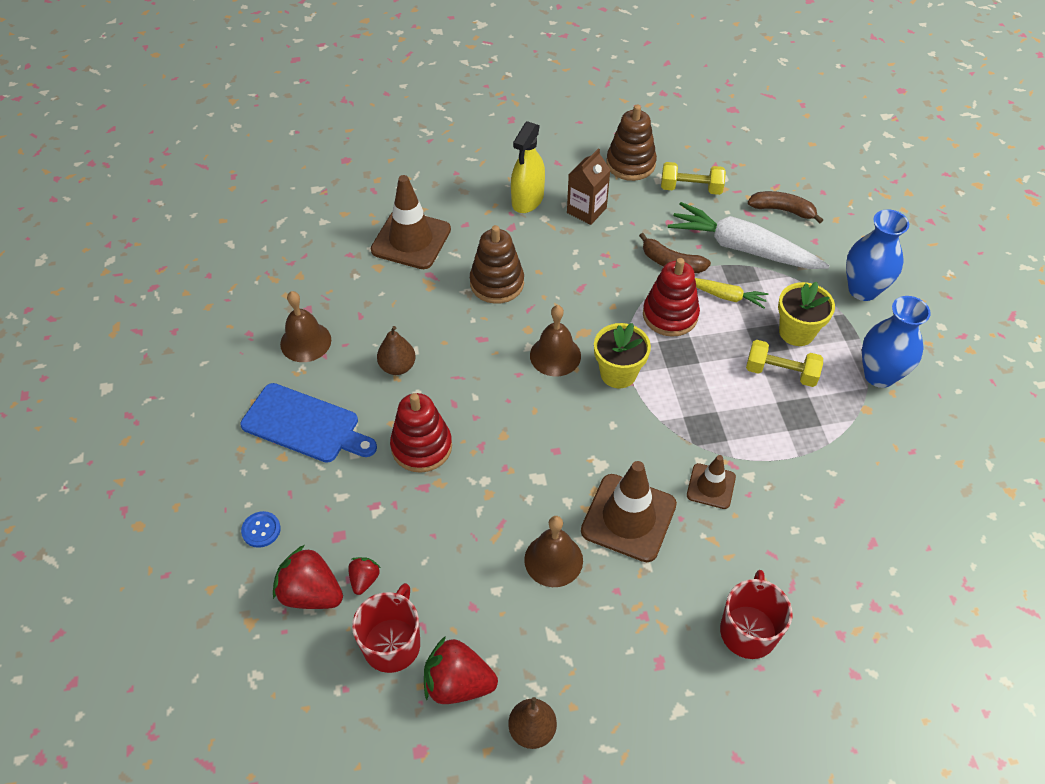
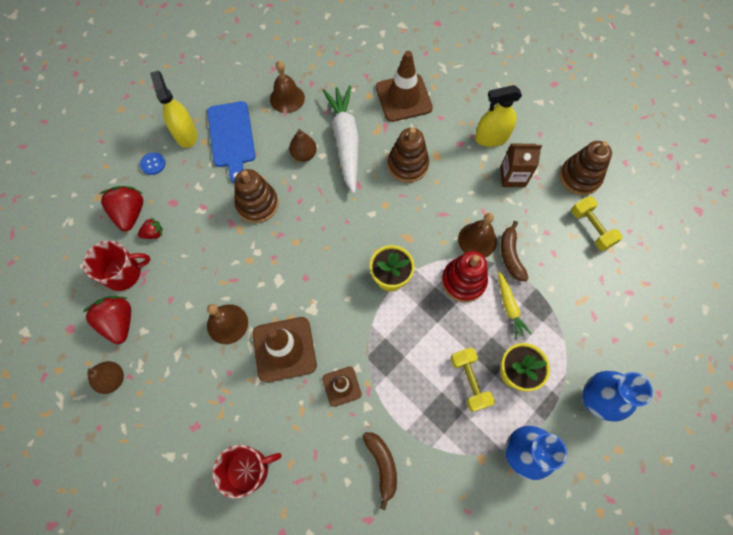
camera: 55 degrees right, 15 degrees up
(252, 471) = (185, 134): none -> yellow spray bottle
(421, 447) = (257, 204): red stacking toy -> brown stacking toy
(555, 355) = (376, 233): brown bell -> brown bell (477, 240)
(743, 248) = (564, 294): white carrot -> white carrot (345, 141)
(782, 210) = (625, 301): brown banana -> brown banana (382, 465)

